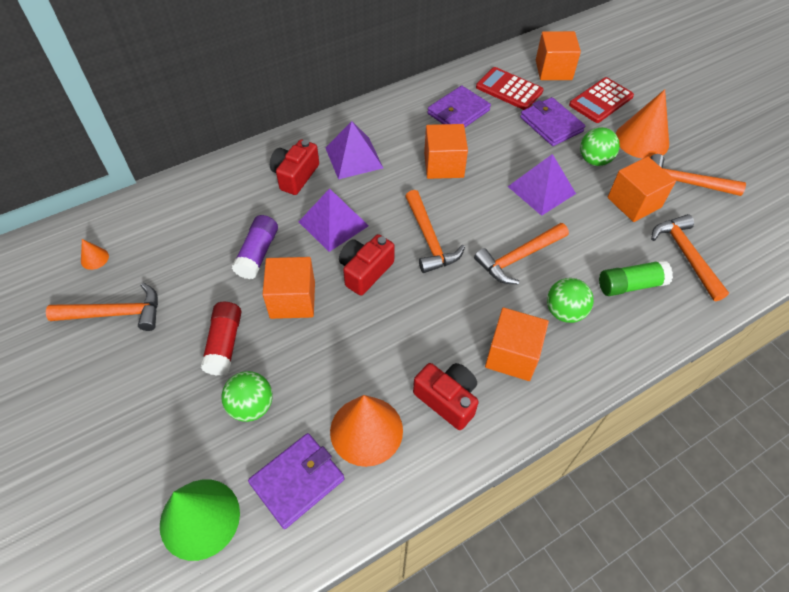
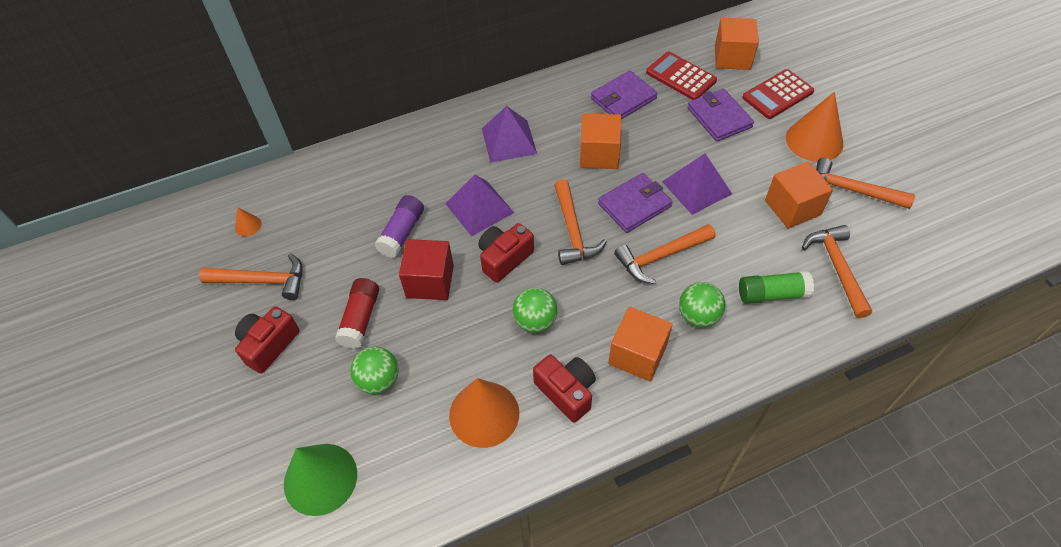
camera: 10 degrees right, 0 degrees up
(292, 300) = (430, 281): orange cube -> red cube
(295, 176) = (448, 156): red camera -> red camera (269, 345)
(297, 481) = (413, 454): purple wallet -> purple wallet (634, 205)
(594, 160) = (758, 159): green ball -> green ball (535, 321)

